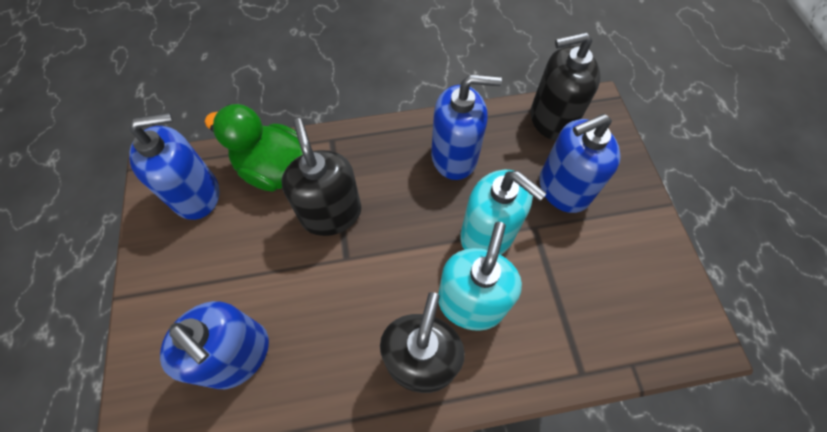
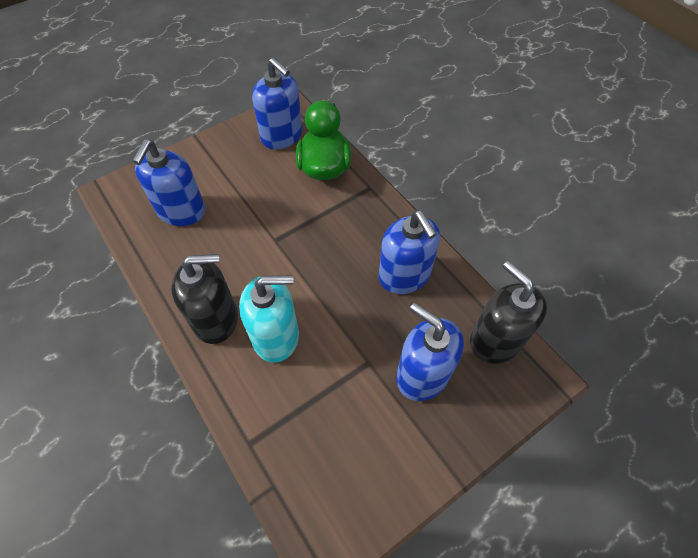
camera: 65 degrees right, 5 degrees down
(331, 213) = (306, 215): black soap dispenser -> none
(487, 234) = (342, 327): turquoise soap dispenser -> none

